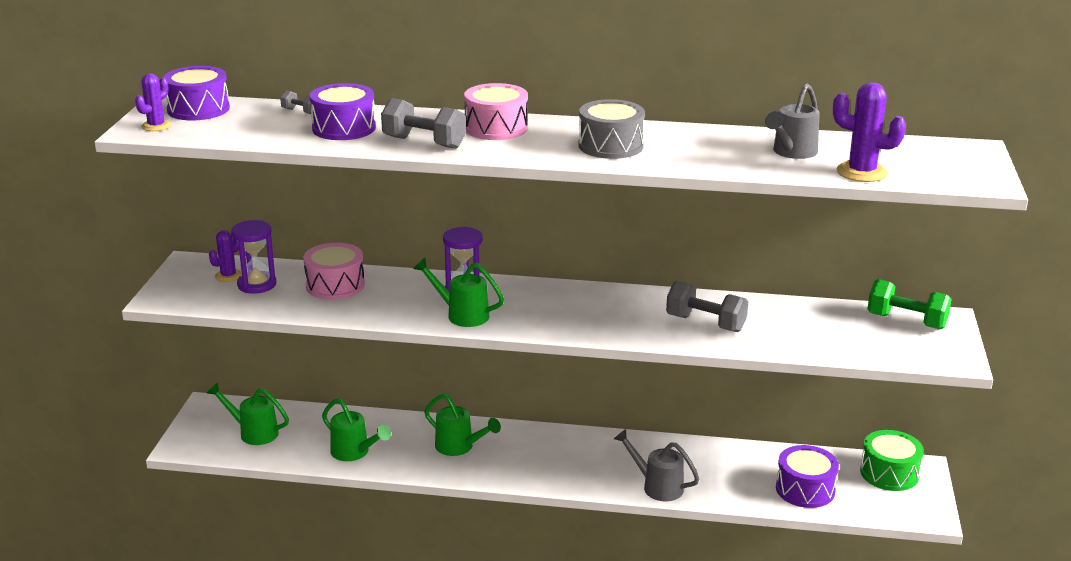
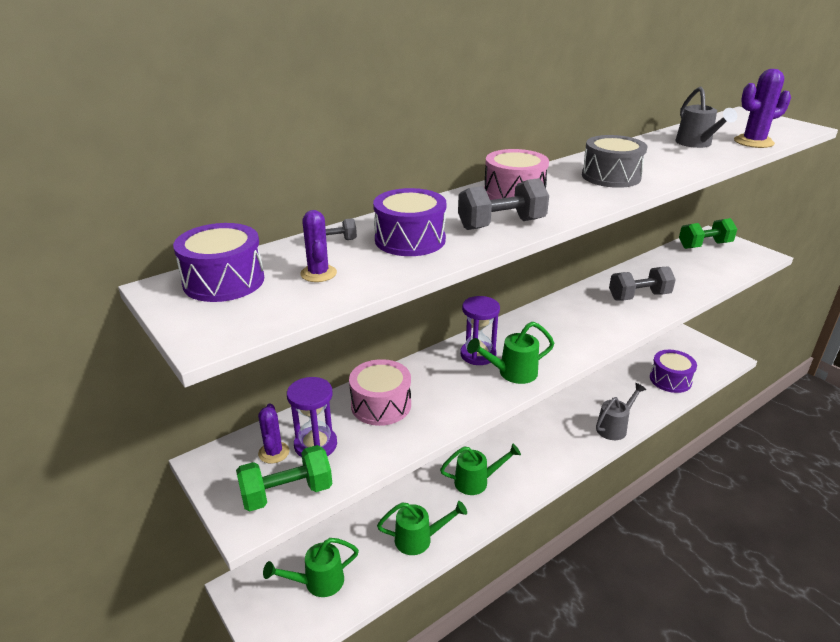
camera: 45 degrees left, 5 degrees up
(156, 126) = (220, 319): purple cactus -> purple cactus (318, 273)
(199, 298) = (287, 493): none -> green dumbbell
(657, 486) = (614, 427): grey watering can -> grey watering can turned 150 degrees clockwise
(889, 473) = (681, 346): green drum -> none

